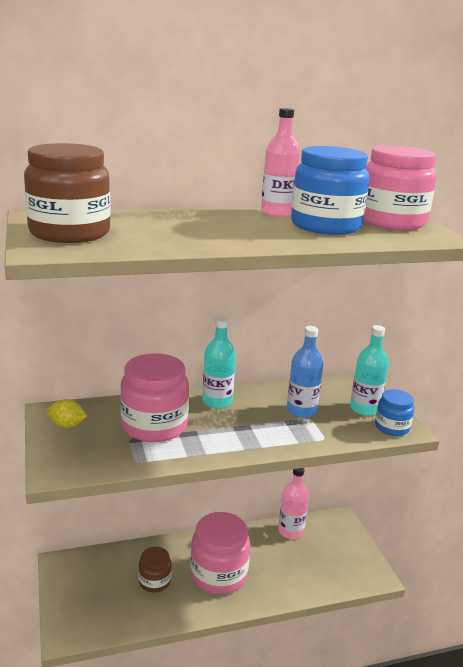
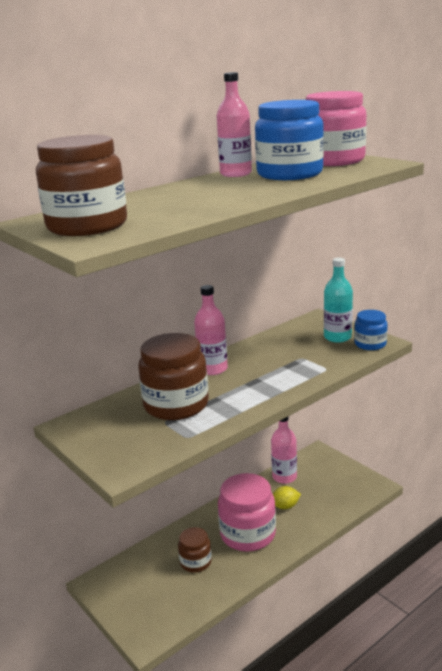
camera: 20 degrees left, 0 degrees up
(67, 425) = (94, 430): yellow lemon -> yellow lemon (285, 506)
(154, 426) = (176, 405): pink jar -> brown jar
(217, 401) = (213, 369): turquoise bottle -> pink bottle
(301, 410) = (289, 354): blue bottle -> none

